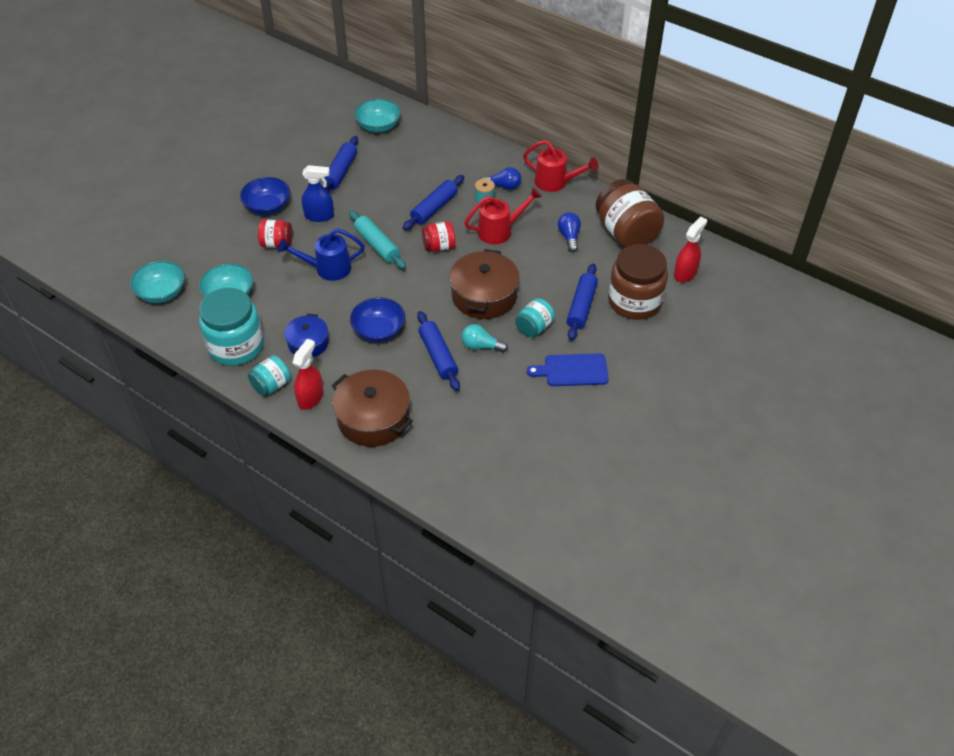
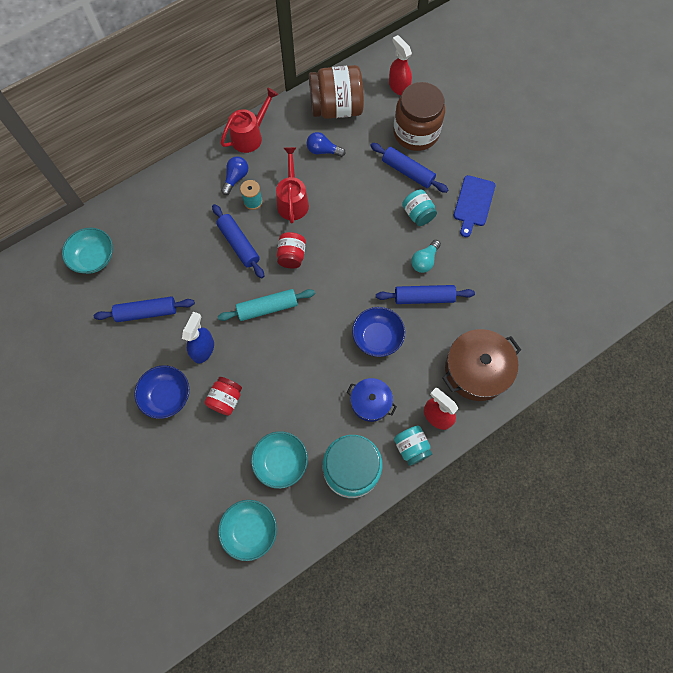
camera: 70 degrees left, 20 degrees up
(327, 269) = (281, 360): blue watering can -> none
(340, 172) = (147, 312): blue rolling pin -> blue rolling pin turned 45 degrees counterclockwise
(484, 296) = (367, 239): brown pot -> none

